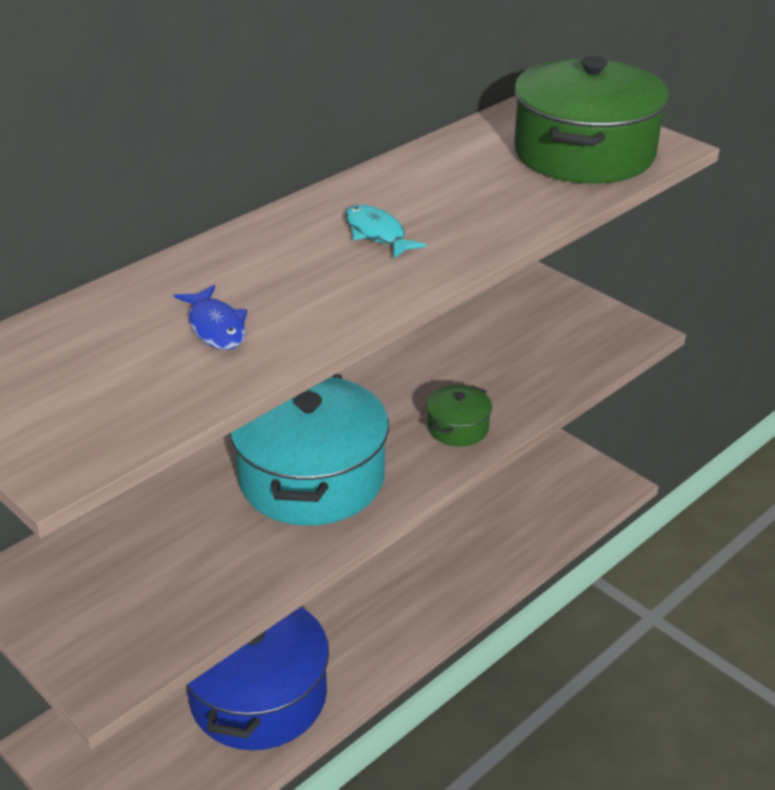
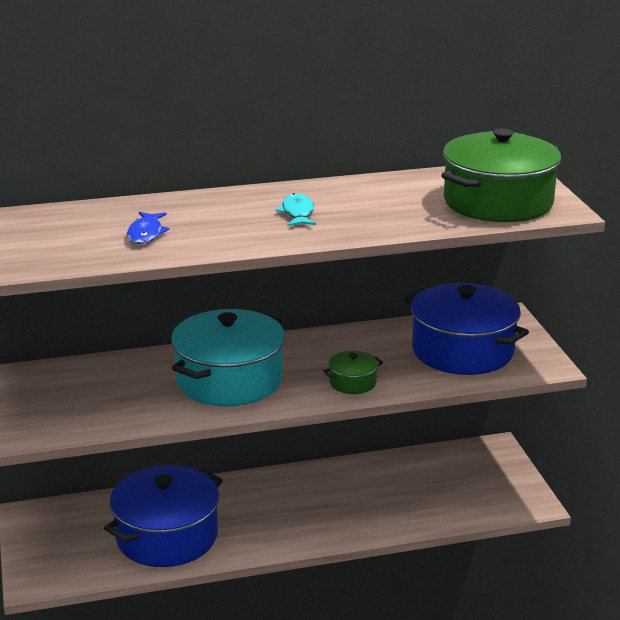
camera: 30 degrees right, 10 degrees down
(533, 342) = (462, 351): none -> blue pot

